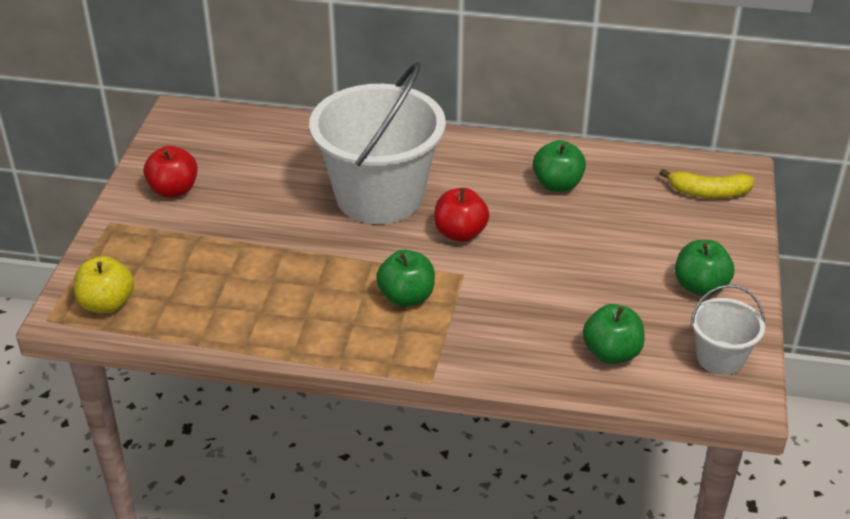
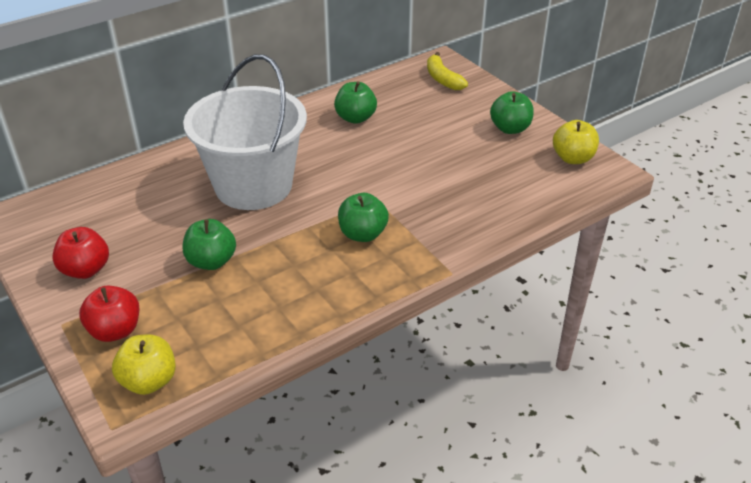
camera: 45 degrees left, 0 degrees up
(460, 233) = (339, 177): red apple -> red apple (115, 331)
(611, 353) = (520, 190): green apple -> green apple (211, 261)
(708, 193) = (442, 79): yellow banana -> yellow banana turned 105 degrees clockwise
(720, 358) = (573, 158): white bucket -> yellow apple

